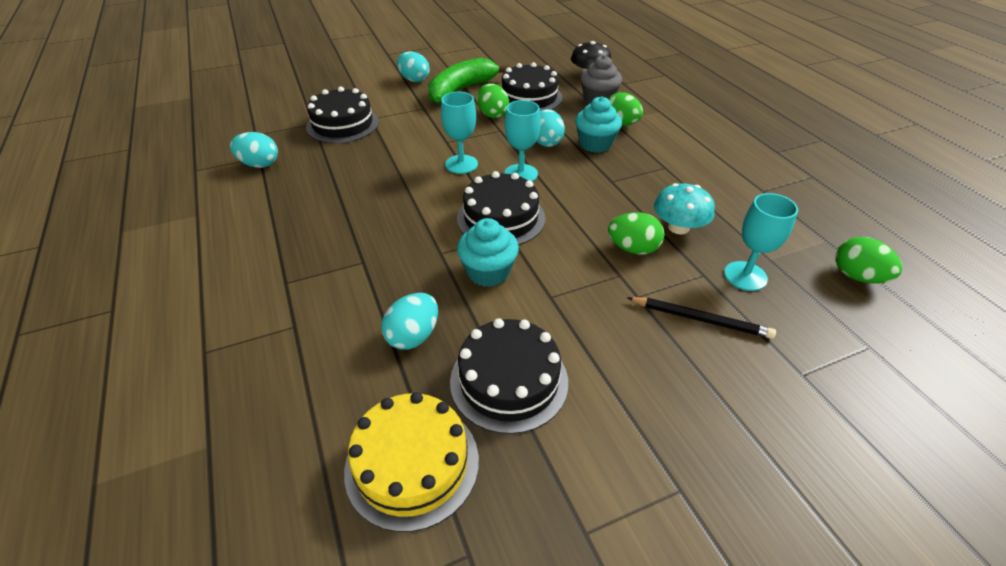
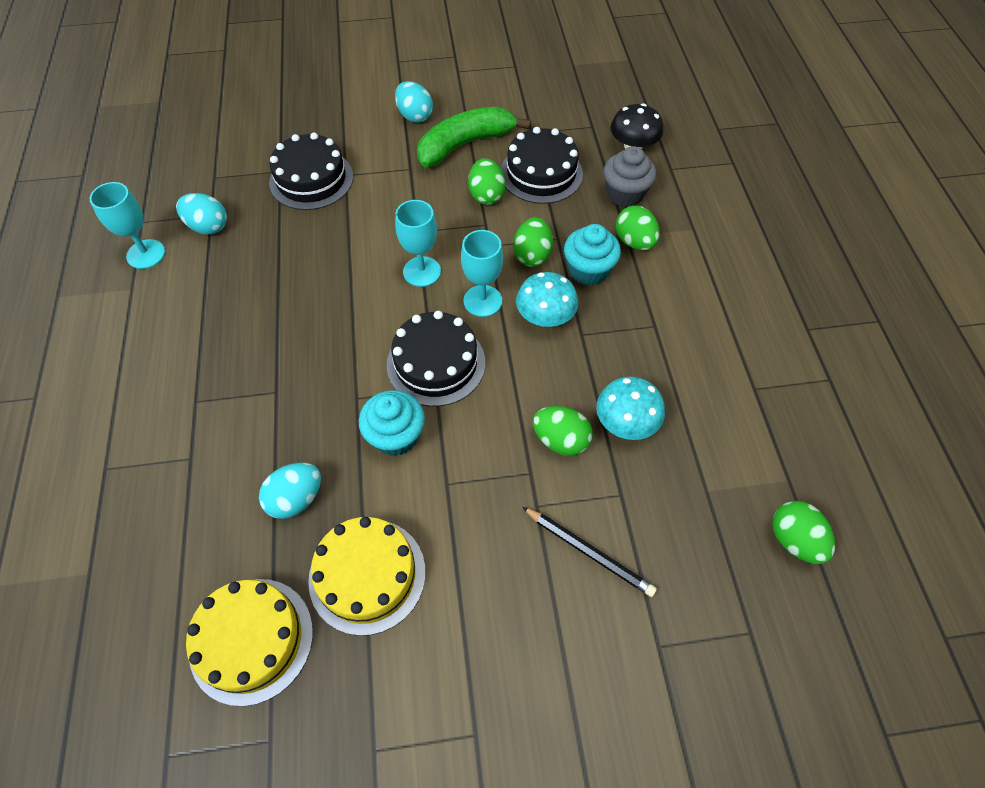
camera: 15 degrees right, 15 degrees up
(509, 381) = (367, 575): black cake -> yellow cake
(546, 142) = (532, 255): turquoise egg -> green egg
(576, 175) = (545, 316): none -> turquoise mushroom
(745, 276) = (666, 508): turquoise goblet -> turquoise goblet (146, 254)

